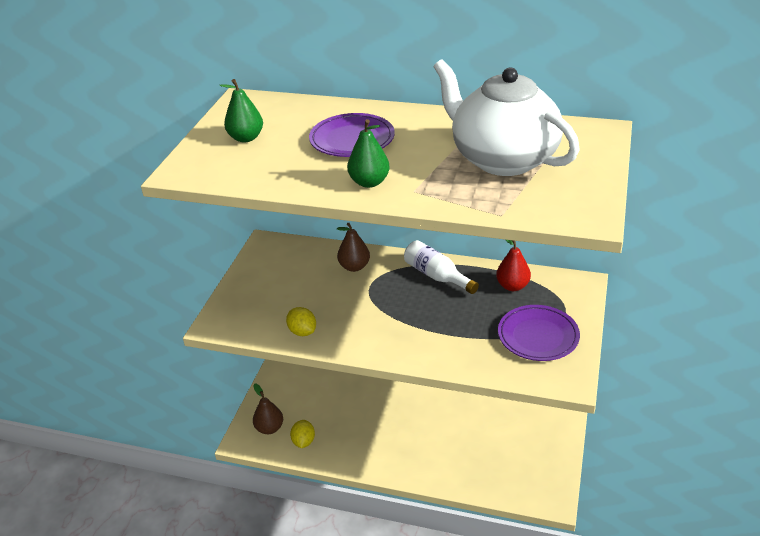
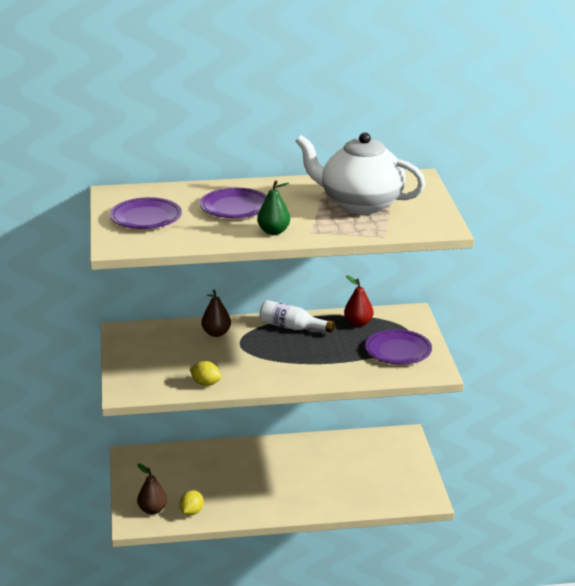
camera: 25 degrees left, 10 degrees down
(246, 138) = (146, 218): green pear -> purple plate
(303, 441) = (191, 512): yellow lemon -> yellow lemon turned 45 degrees clockwise

